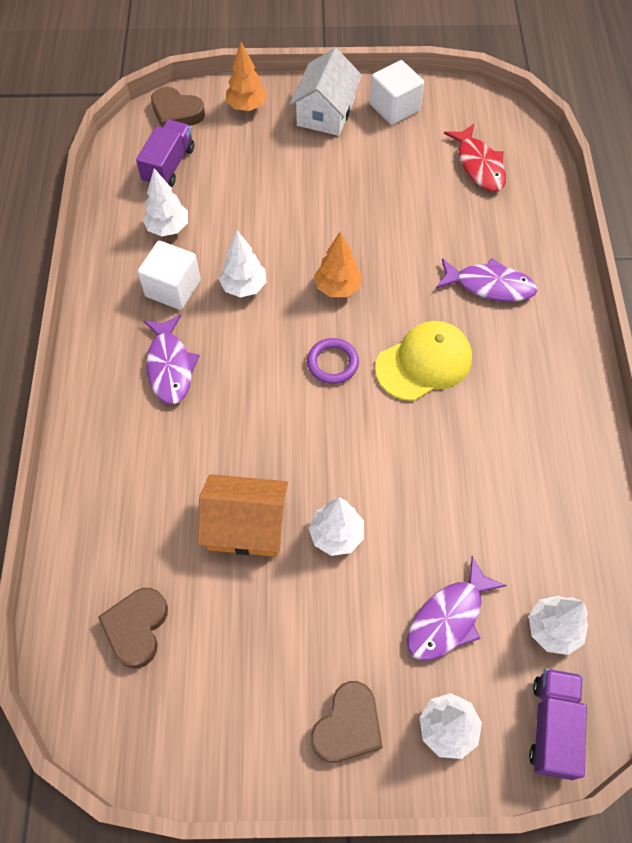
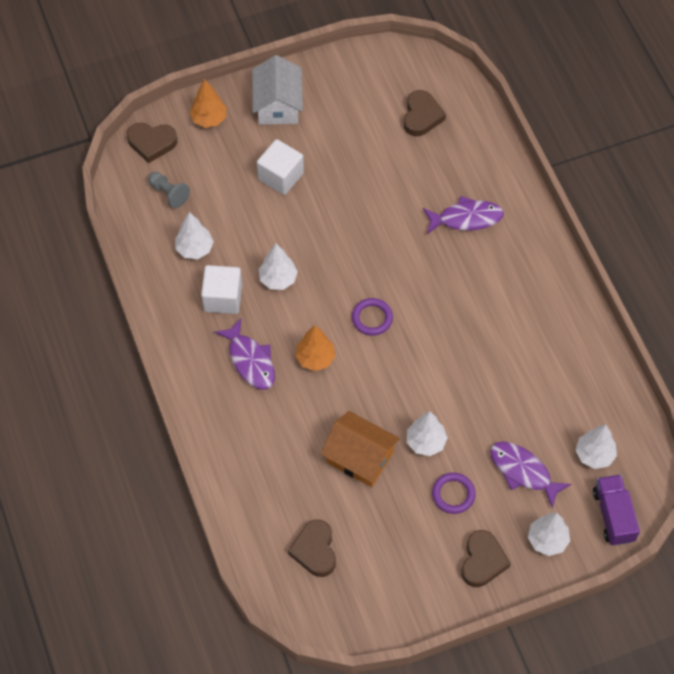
camera: 20 degrees left, 0 degrees up
(169, 165) = (169, 193): purple truck -> grey pawn
(246, 525) = (360, 457): orange house -> orange house turned 45 degrees clockwise
(337, 288) = (351, 257): orange tree -> orange tree (315, 358)
(344, 616) = (453, 494): none -> purple ring
(394, 107) = (333, 83): white cube -> white cube (281, 176)
(424, 363) = (439, 296): yellow cap -> none
(448, 618) = (523, 471): purple fish -> purple fish turned 105 degrees clockwise
(479, 165) = (421, 116): red fish -> brown heart

